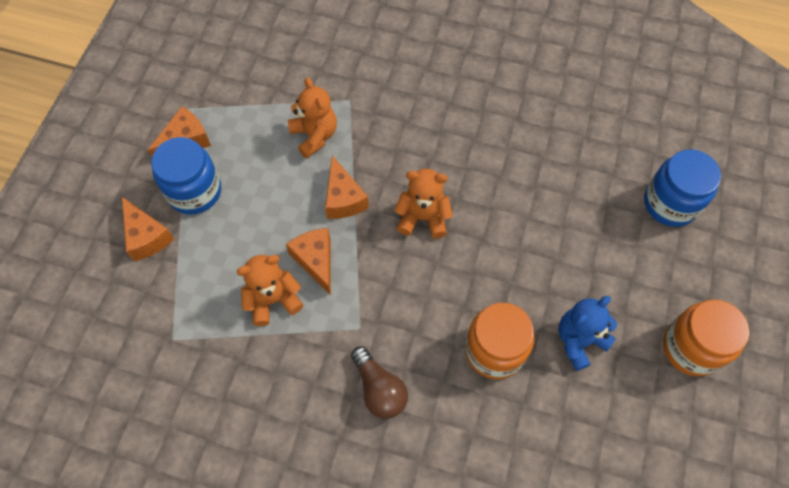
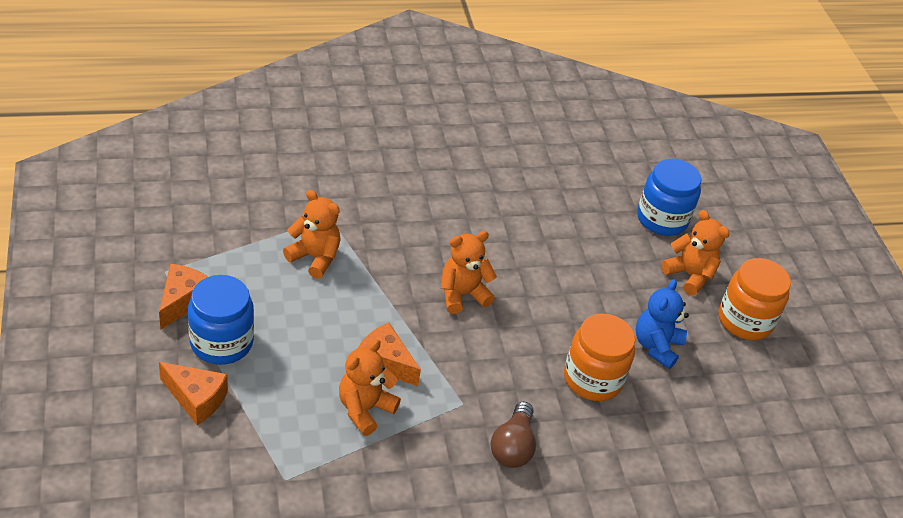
camera: 35 degrees left, 20 degrees down
(343, 198) = (378, 302): orange cheese -> none
(379, 389) = (513, 446): brown light bulb -> brown light bulb turned 75 degrees clockwise
(661, 276) = (689, 275): none -> orange teddy bear

